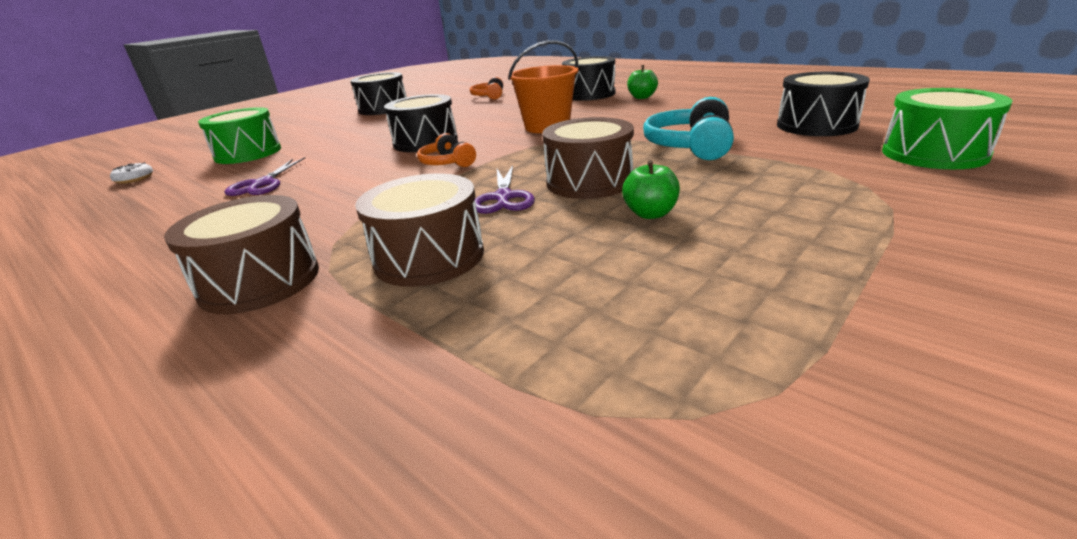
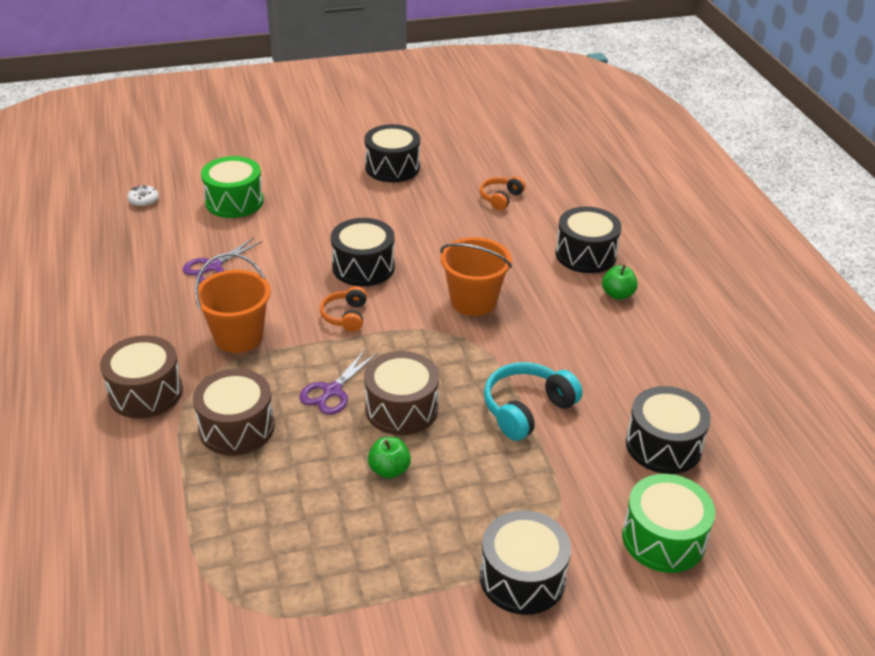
camera: 30 degrees right, 10 degrees up
(346, 206) = (238, 336): none -> orange bucket
(914, 215) = (522, 578): none -> black drum

